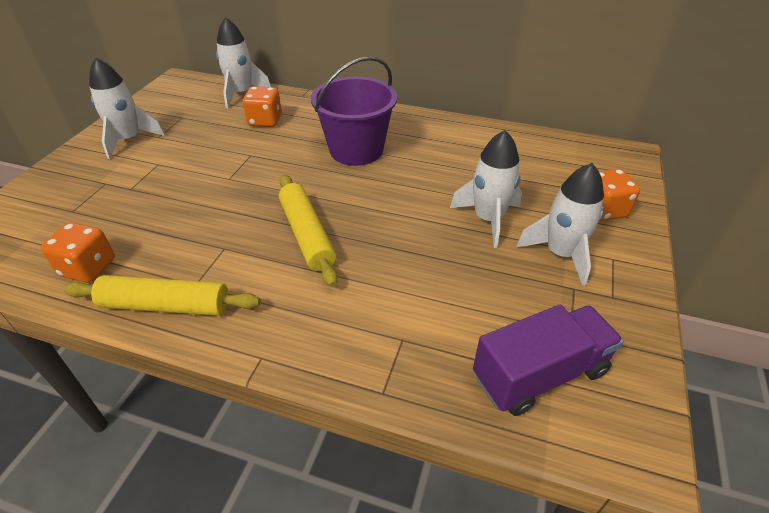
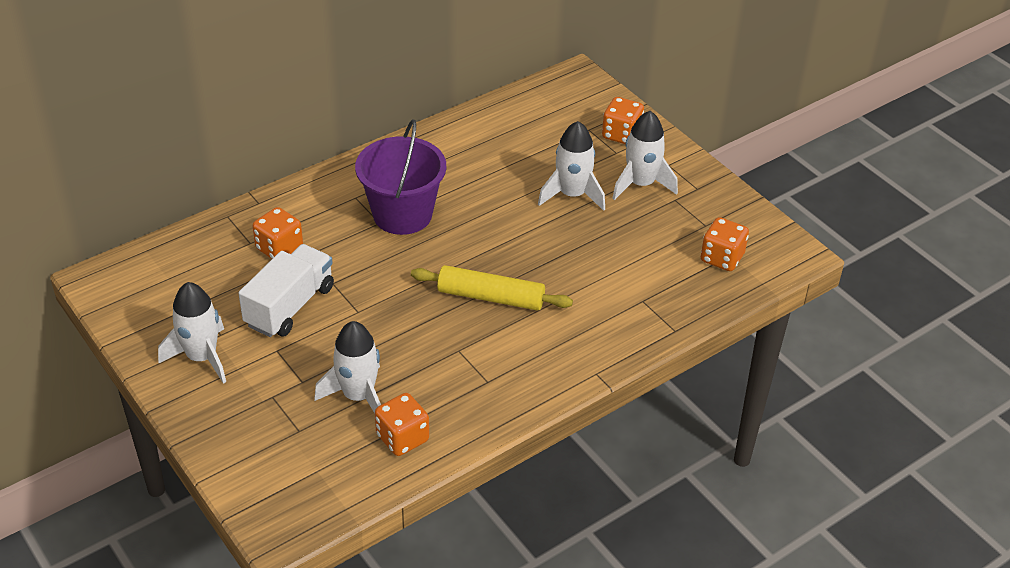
camera: 55 degrees left, 0 degrees up
(166, 305) = (496, 404): yellow rolling pin -> none
(209, 149) = (290, 306): none -> white truck
(242, 94) = (198, 242): white rocket -> white rocket (358, 396)
(539, 374) = (722, 258): purple truck -> orange dice

